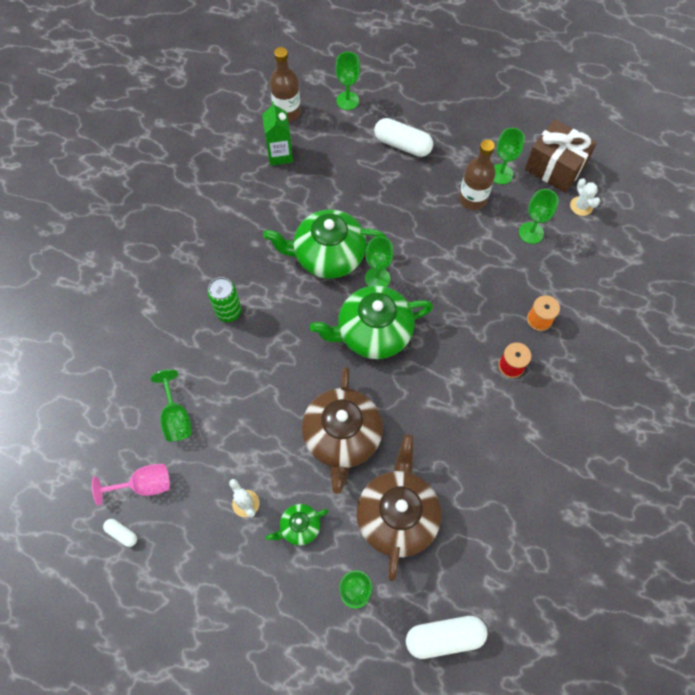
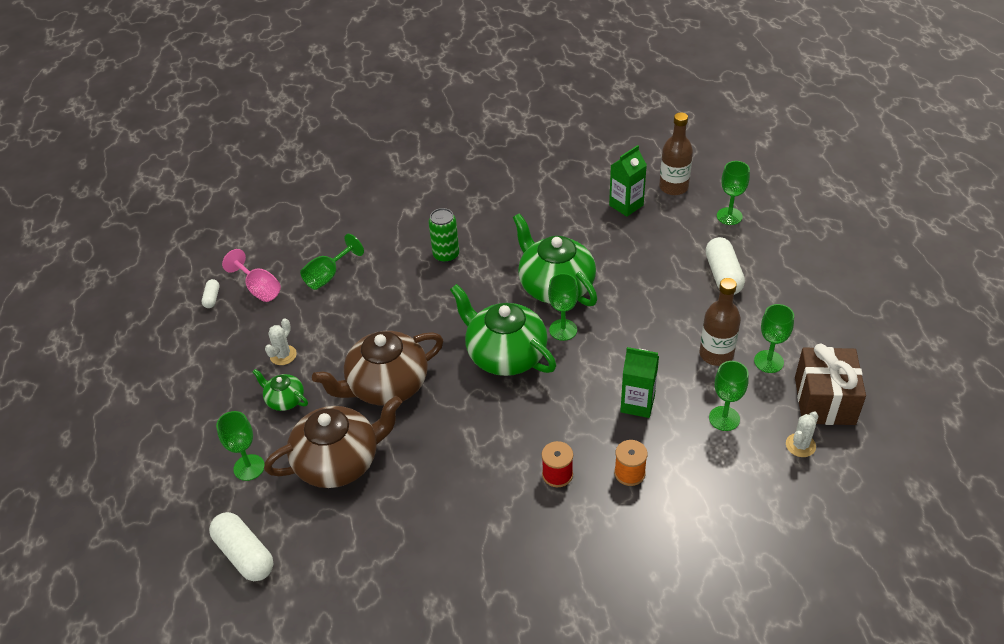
camera: 60 degrees right, 20 degrees down
(482, 276) = (637, 404): none -> green carton

